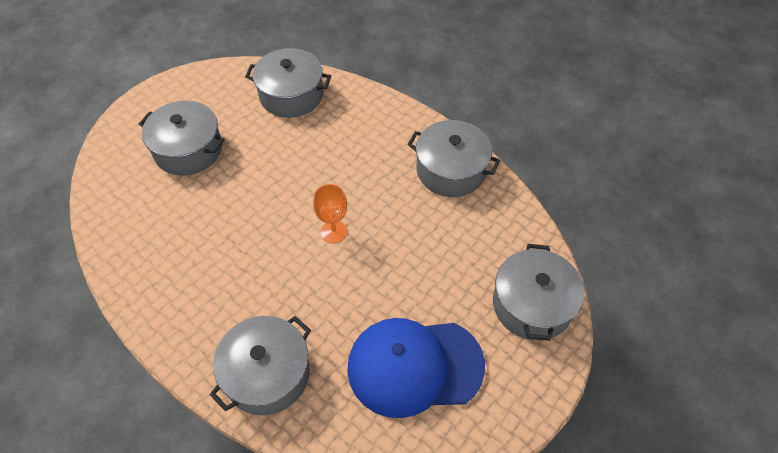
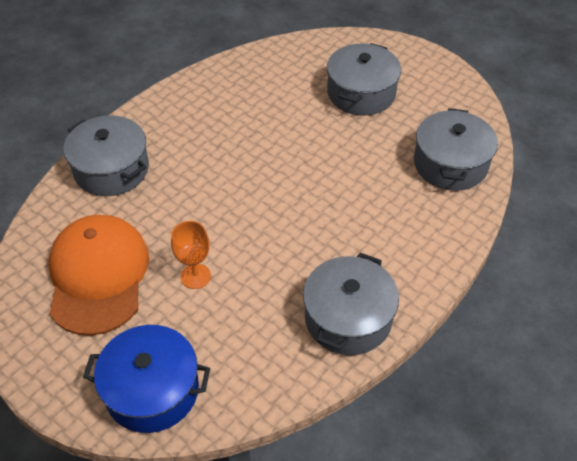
camera: 90 degrees right, 5 degrees down
(333, 232) = (259, 209): orange goblet -> orange goblet (195, 276)
(414, 366) = (98, 276): blue cap -> orange cap
(532, 304) = (152, 390): grey pot -> blue pot

